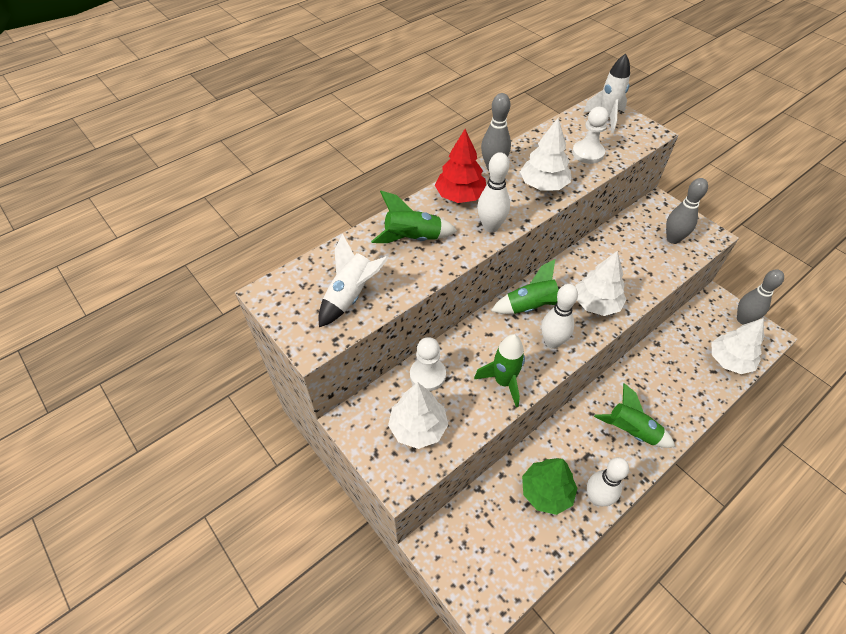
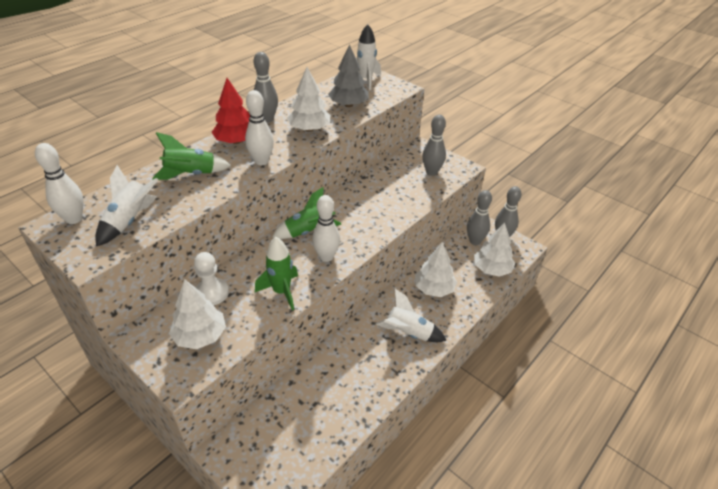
camera: 10 degrees left, 10 degrees down
(546, 492) = (332, 391): green tree -> none
(588, 153) = (348, 105): white pawn -> grey tree
(596, 304) = (365, 224): white tree -> white tree (434, 289)
(596, 498) = (378, 391): white bowling pin -> white bowling pin (74, 219)
(631, 431) = (408, 333): green rocket -> white rocket
(710, 321) = (475, 241): none -> grey bowling pin

